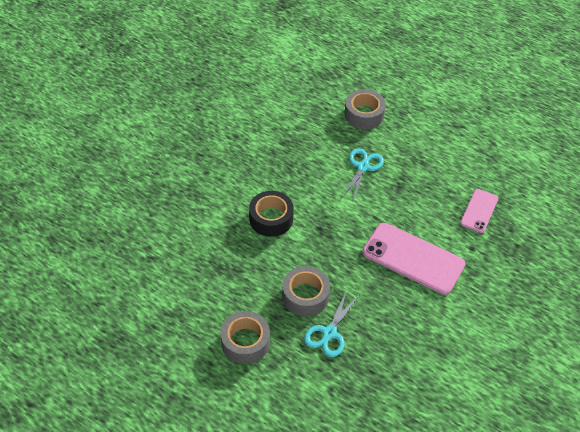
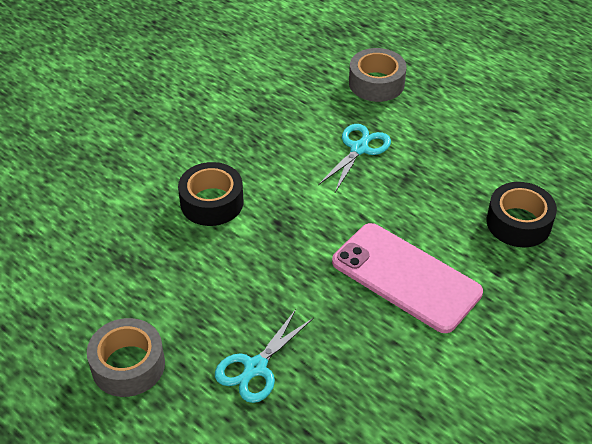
camera: 10 degrees right, 5 degrees down
(305, 296) = (233, 311): grey tape -> none
(479, 211) = (518, 223): pink phone -> black tape

